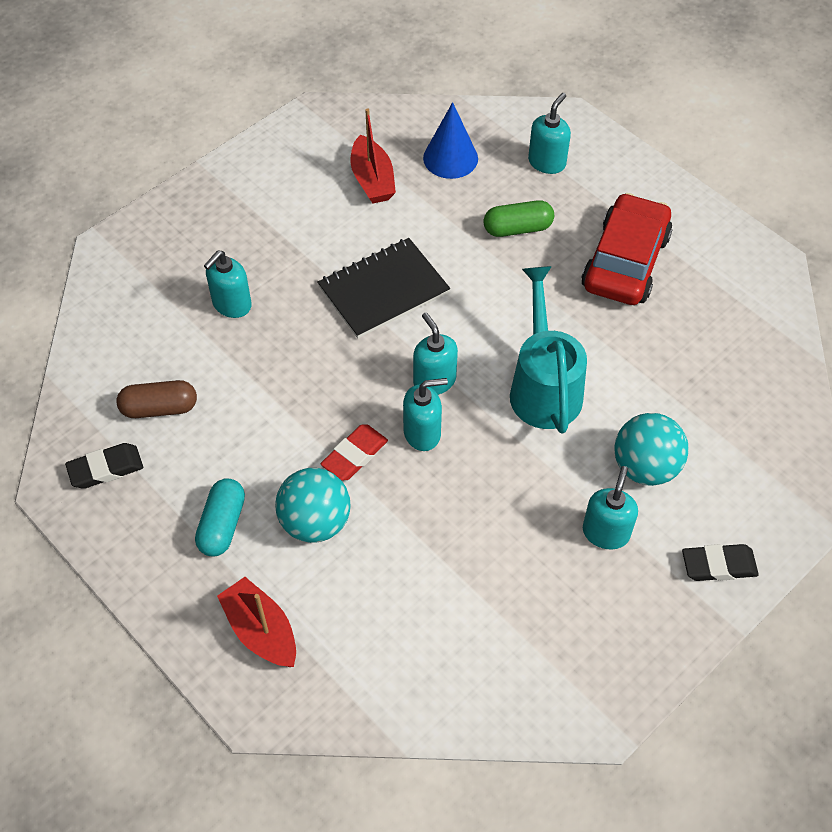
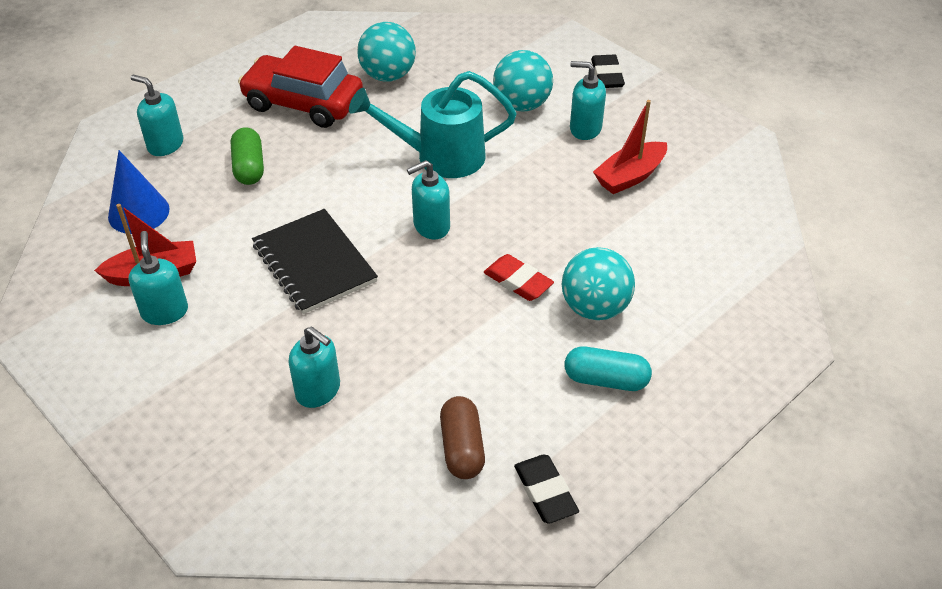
camera: 90 degrees left, 10 degrees down
(261, 631) = (715, 342): red boat -> red boat (630, 176)
(422, 433) = (491, 234): turquoise soap dispenser -> turquoise soap dispenser (165, 311)
(685, 334) = (388, 75): none -> turquoise ball

